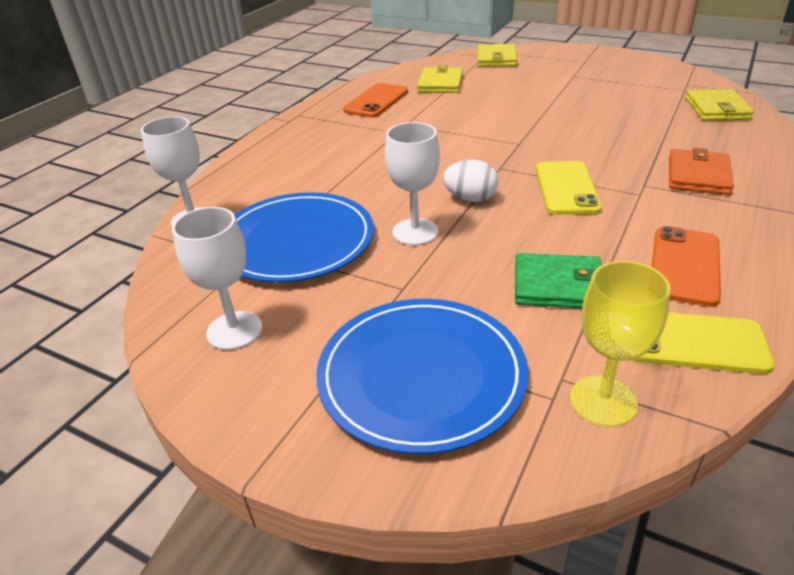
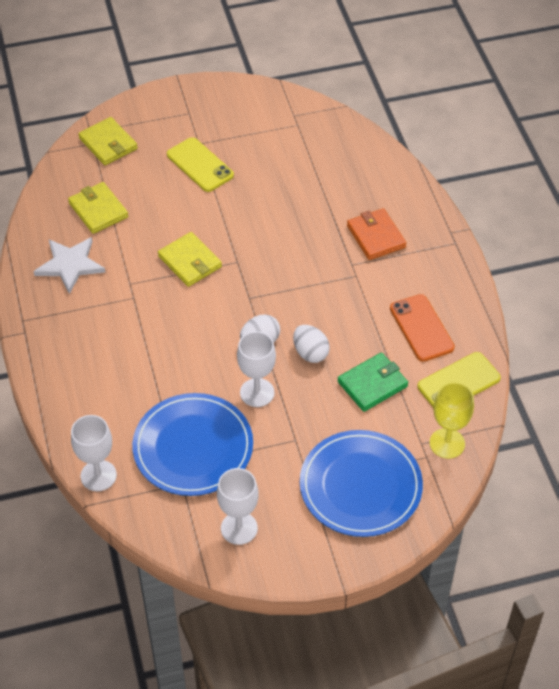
camera: 45 degrees left, 15 degrees up
(376, 101) = (70, 265): orange phone -> white star
(513, 228) = (310, 353): none -> white egg
(566, 188) = (309, 295): yellow phone -> yellow phone (200, 165)
(717, 109) = (337, 143): yellow wallet -> yellow wallet (190, 261)

